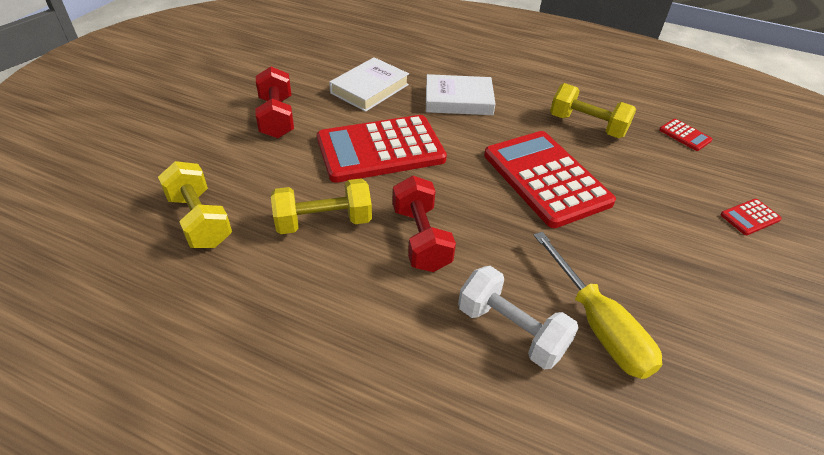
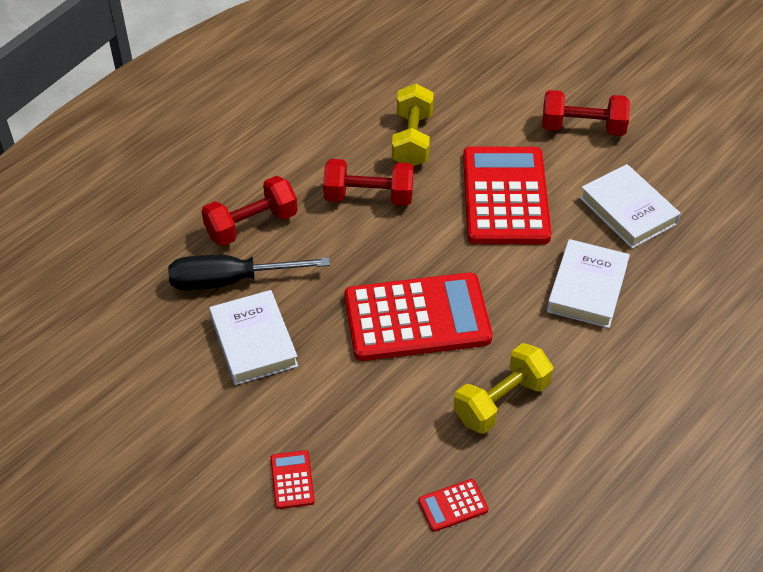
camera: 110 degrees right, 5 degrees up
(200, 220) = (440, 70): yellow dumbbell -> none
(511, 330) = (251, 225): white dumbbell -> red dumbbell
(598, 325) = (230, 281): yellow screwdriver -> black screwdriver
(652, 281) = (253, 342): none -> white book

